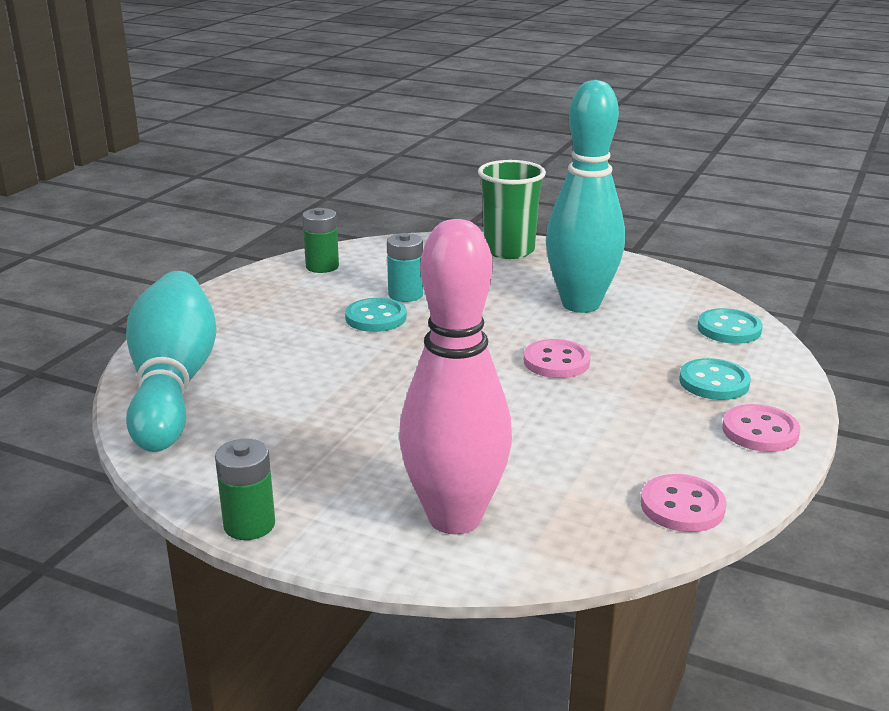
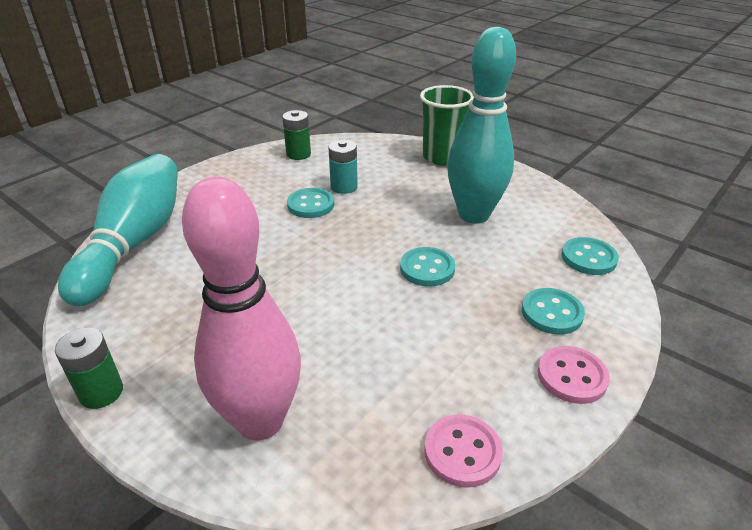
camera: 15 degrees right, 10 degrees up
(556, 362) = (427, 268): pink button -> turquoise button

